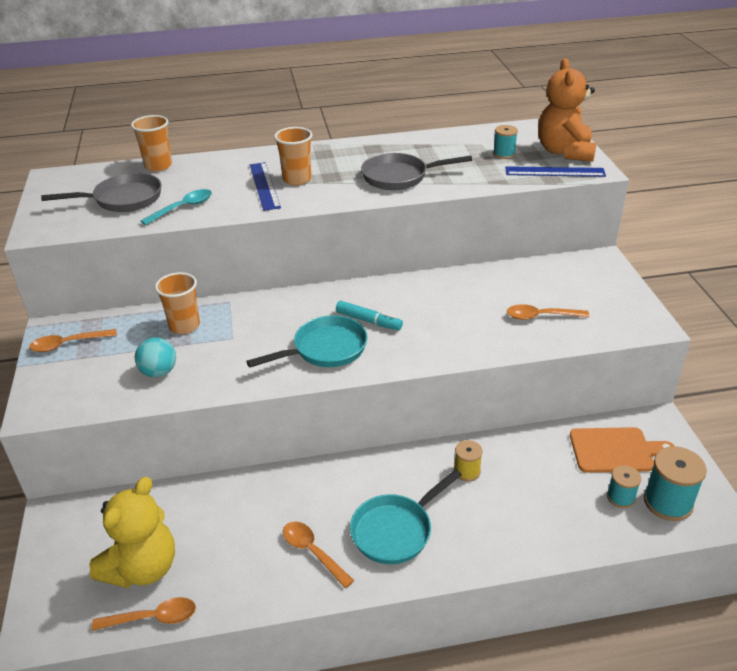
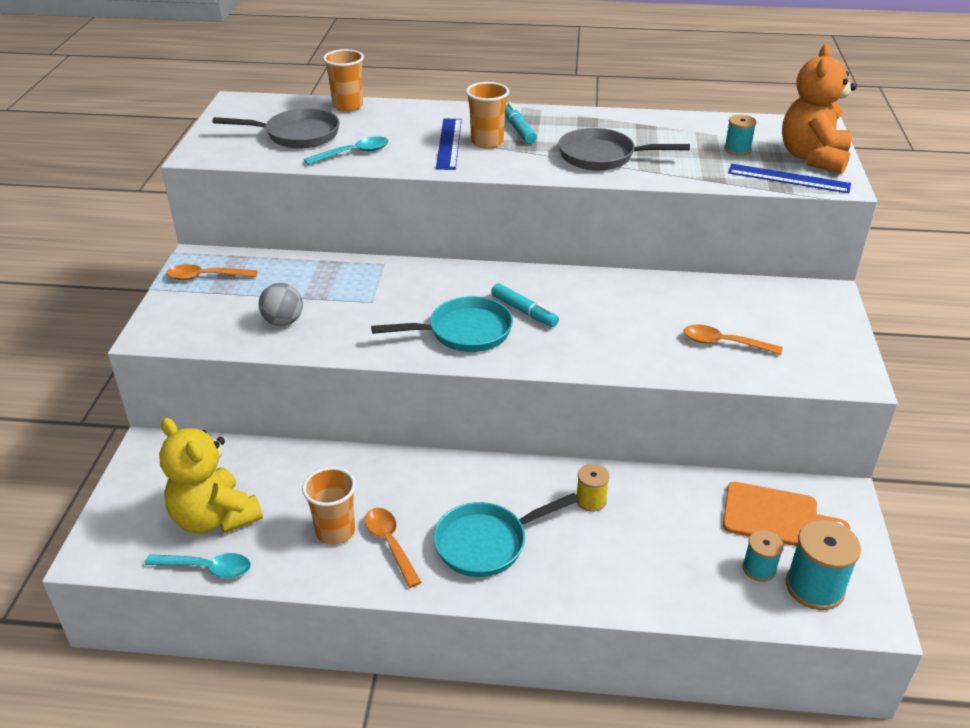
camera: 15 degrees right, 0 degrees up
(142, 568) = (214, 518): yellow teddy bear -> yellow teddy bear turned 90 degrees clockwise
(153, 618) = (207, 568): orange spoon -> turquoise spoon
(159, 372) = (283, 322): turquoise ball -> grey ball
(184, 326) = (327, 280): orange cup -> orange cup (335, 531)
(318, 164) = (518, 129): none -> turquoise marker

